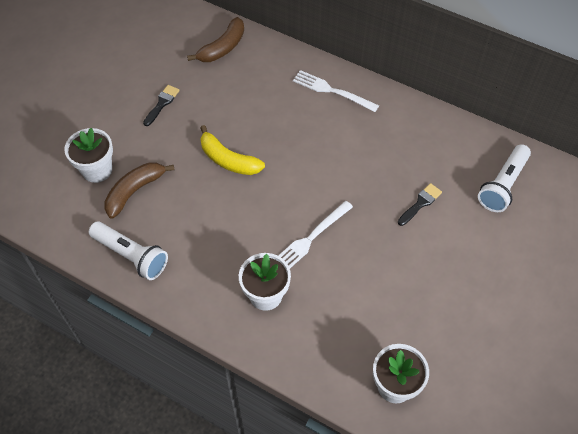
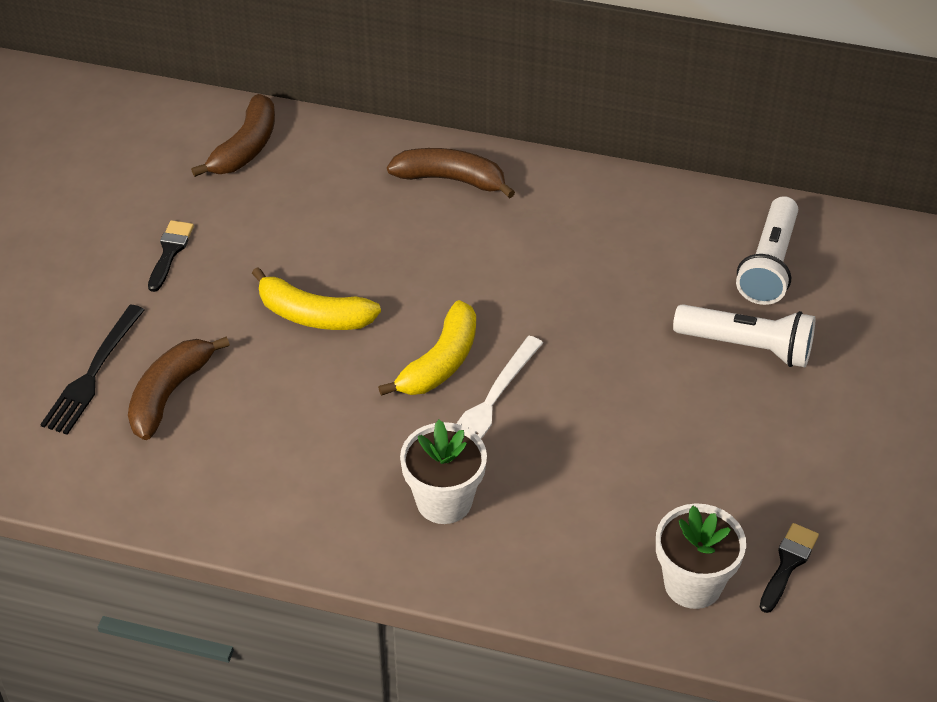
camera: 15 degrees left, 10 degrees down
(97, 170) = (92, 375): white flower pot -> black fork
(131, 256) = (198, 491): white flashlight -> white flashlight (747, 347)
(290, 206) = (440, 362): none -> yellow banana
(331, 91) = (450, 179): white fork -> brown banana
(420, 203) = (649, 316): black brush -> black brush (788, 564)

